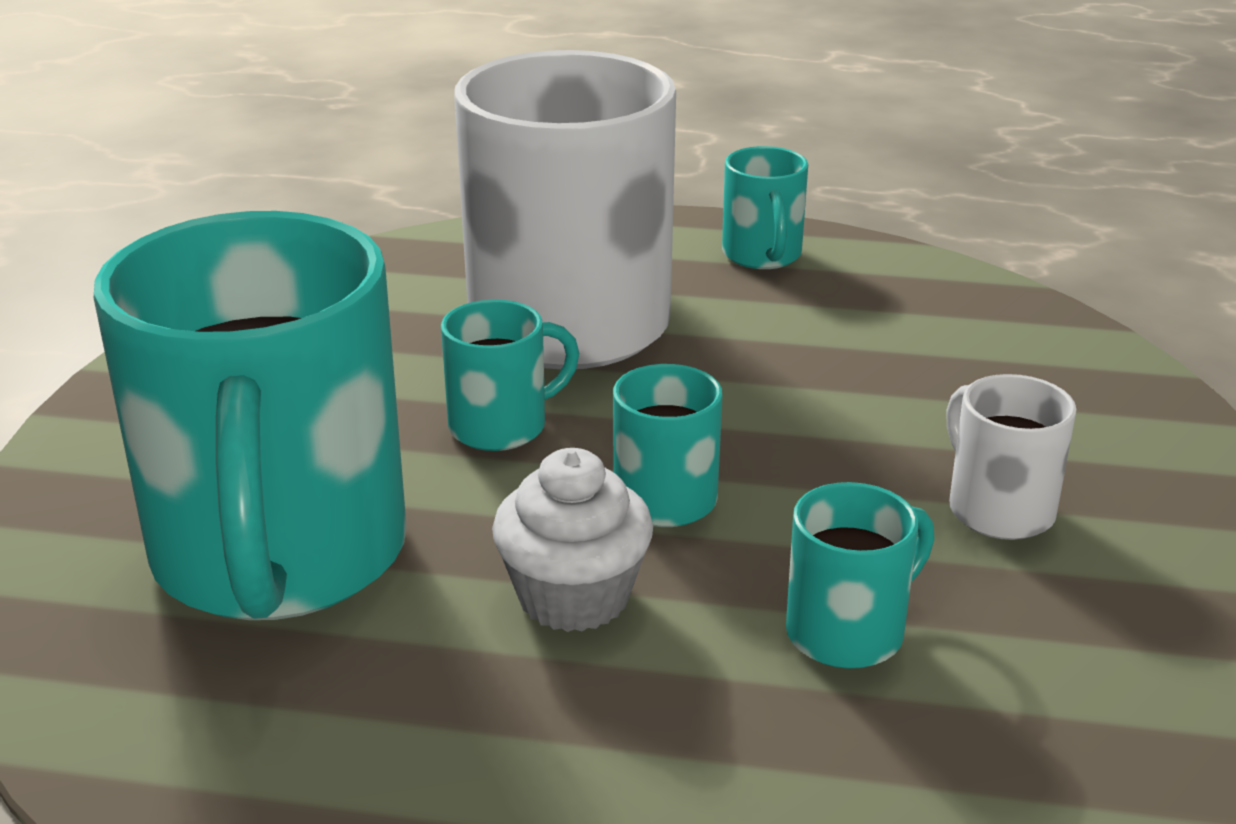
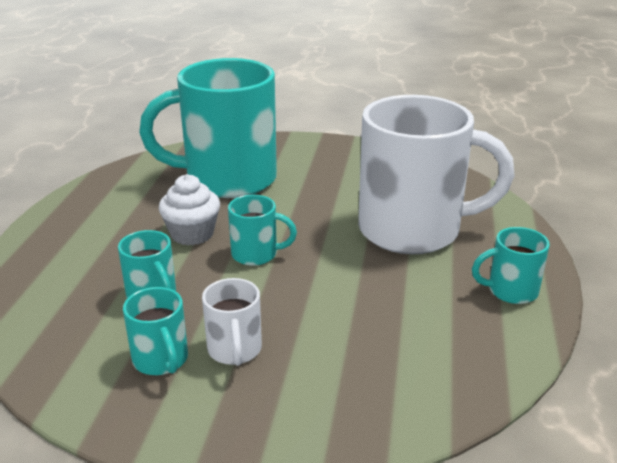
camera: 90 degrees right, 0 degrees up
(501, 426) = (314, 216): turquoise mug -> turquoise mug (161, 360)
(998, 509) = (235, 350): white mug -> white mug turned 105 degrees clockwise

